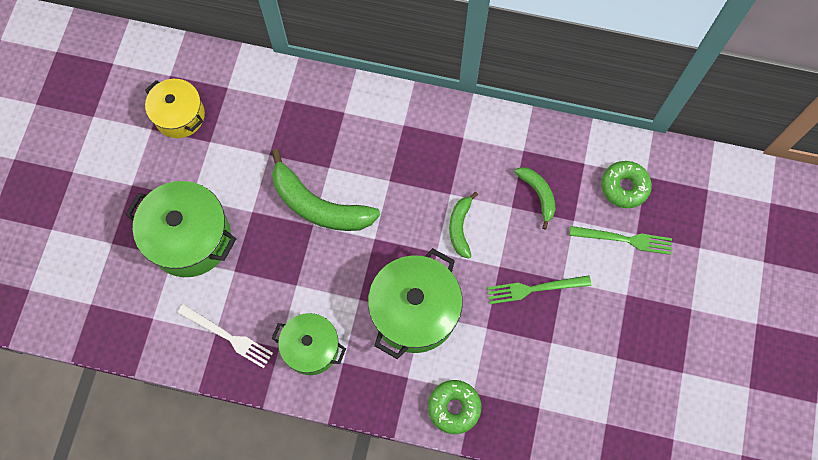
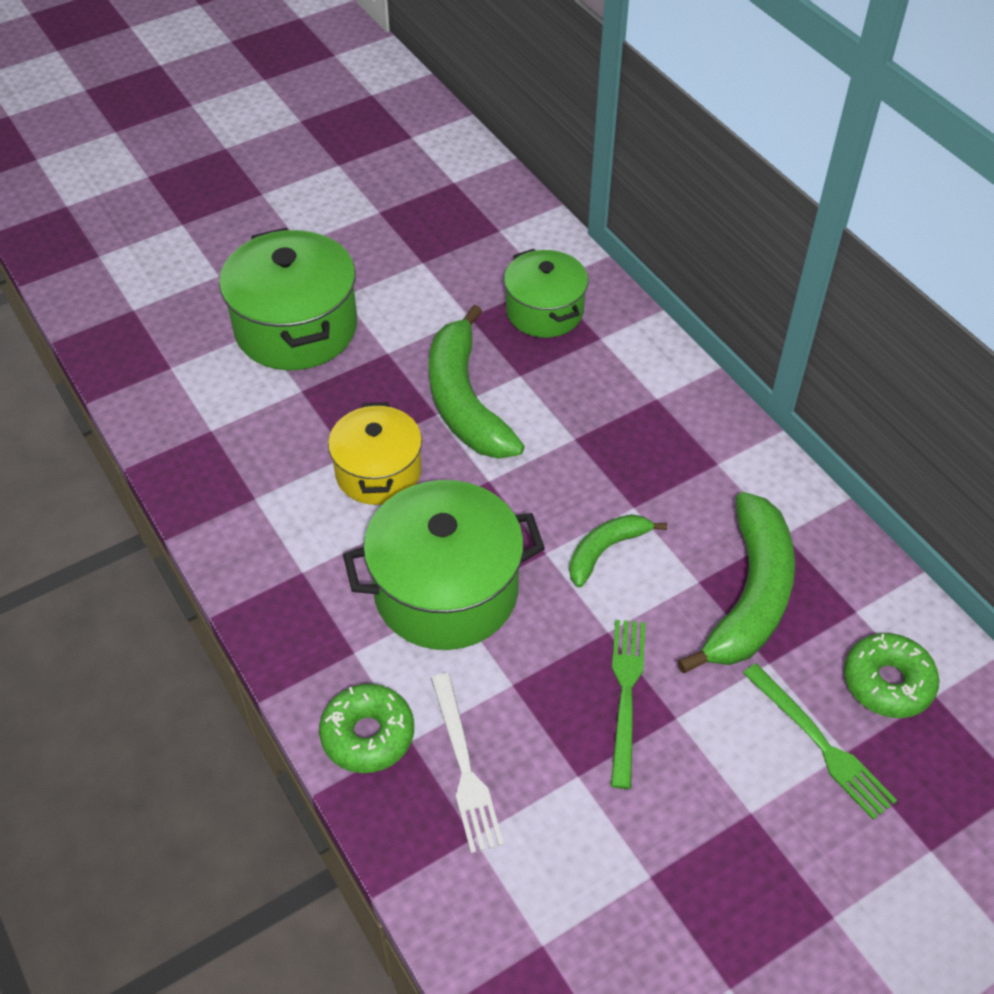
camera: 45 degrees right, 20 degrees down
(179, 116) = (420, 220): yellow pot -> yellow pot (378, 472)
(228, 336) = (218, 443): white fork -> white fork (464, 767)
(311, 348) = (287, 527): green pot -> green pot (544, 311)
(534, 289) = (626, 694): green fork -> green fork turned 60 degrees clockwise
(538, 195) = (750, 596): green banana -> green banana, size x1.85

